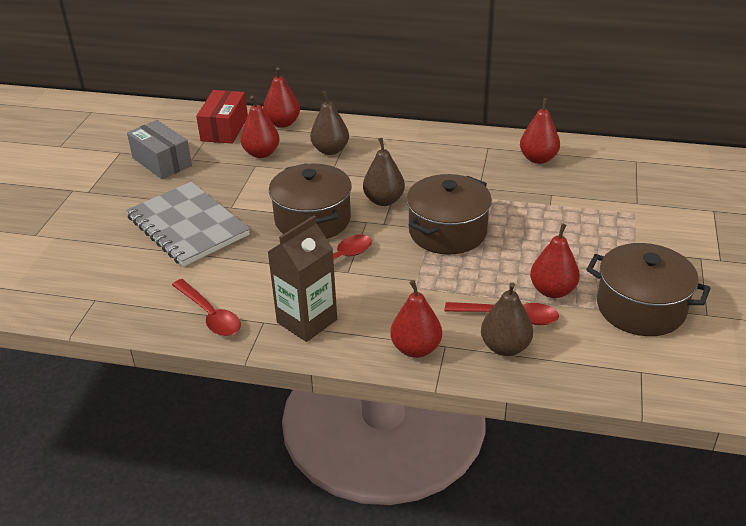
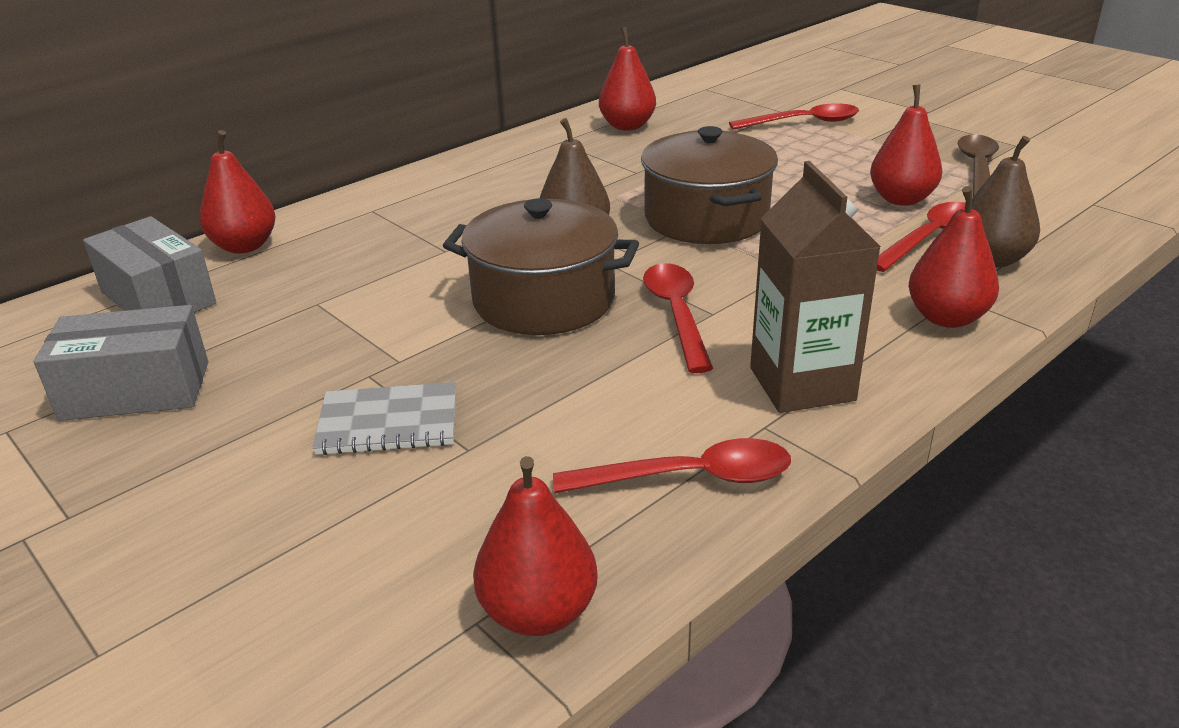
camera: 55 degrees left, 5 degrees down
(188, 226) = (388, 422): grey notebook -> grey notebook, size x0.55
(224, 129) = (158, 298): red box -> grey box
(261, 153) = (293, 287): red pear -> red pear (538, 612)
(330, 150) = (387, 233): brown pear -> none
(628, 217) = (804, 122): none -> red spoon
(640, 308) = (977, 168): brown pot -> brown spoon

